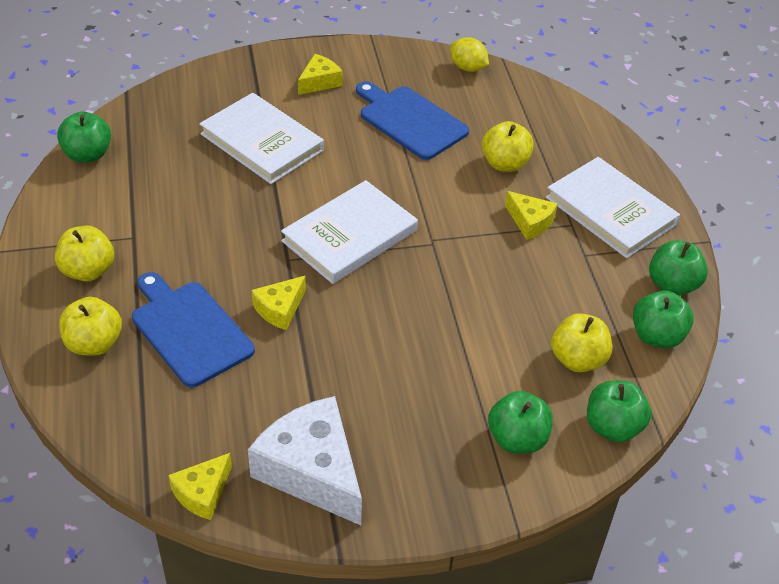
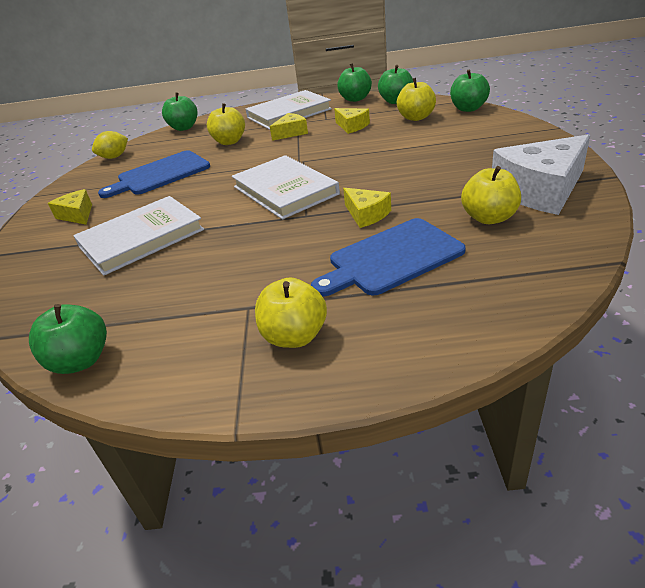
camera: 75 degrees left, 10 degrees down
(94, 343) = (412, 318): yellow apple -> yellow apple (489, 218)
(202, 493) = (587, 235): yellow cheese -> yellow cheese (352, 126)
(517, 439) = (485, 130): green apple -> green apple (184, 128)

